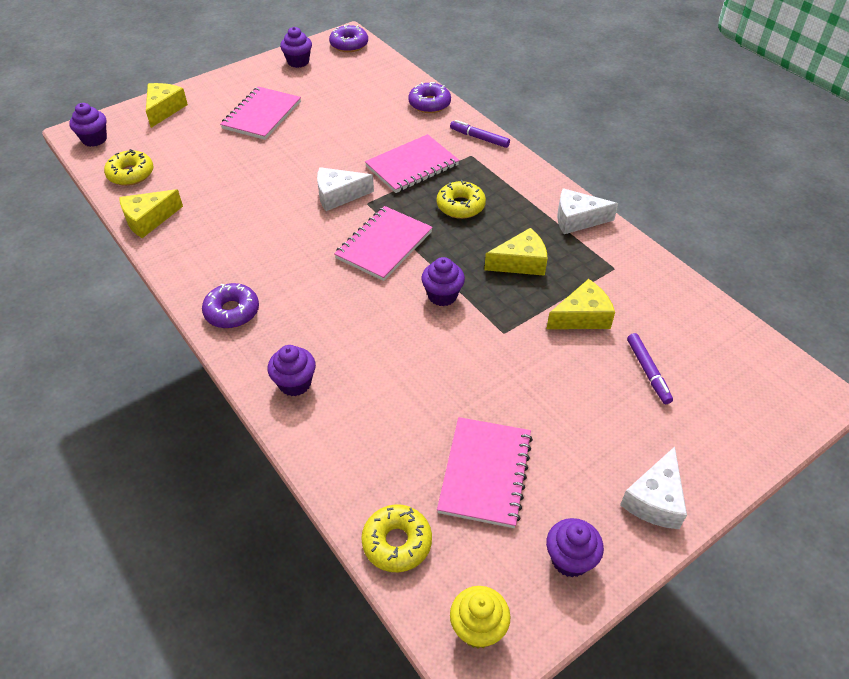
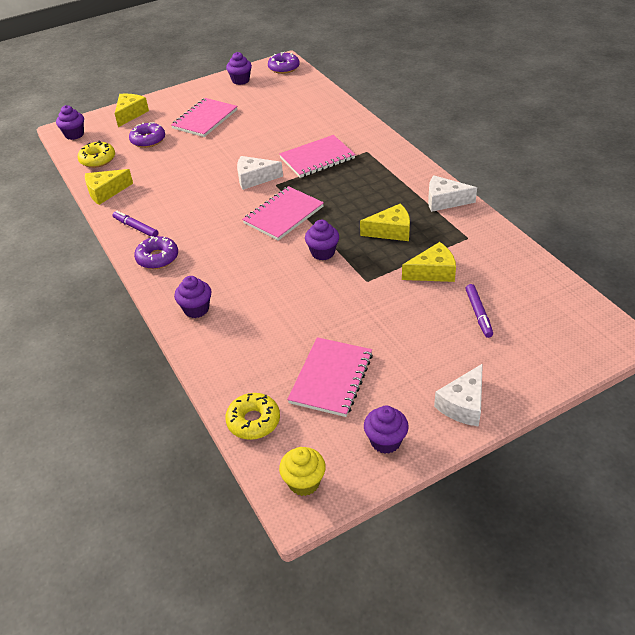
camera: 10 degrees right, 5 degrees down
(429, 104) = (340, 113): purple donut -> purple donut (148, 140)
(460, 206) = (350, 188): yellow donut -> none
(479, 138) = (376, 139): purple marker -> purple marker (136, 228)

